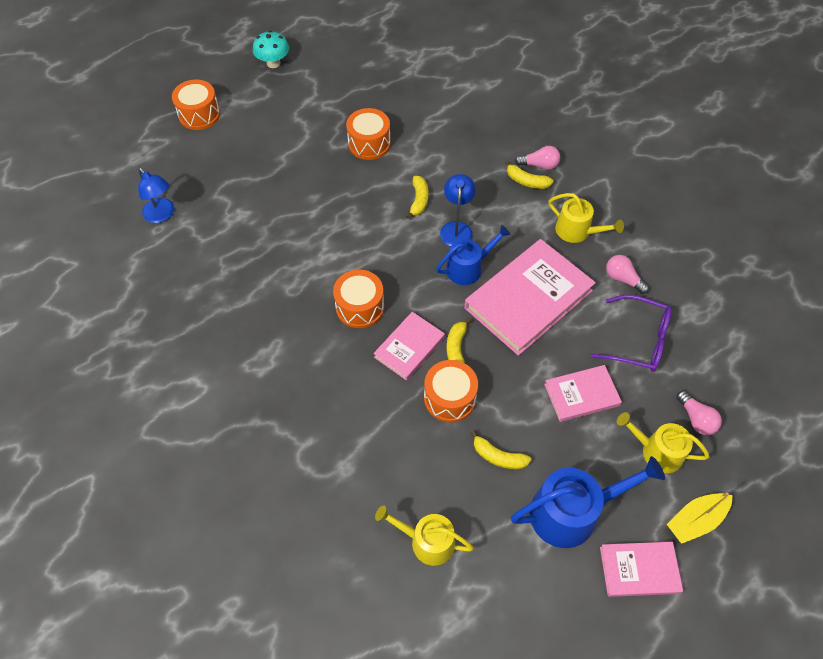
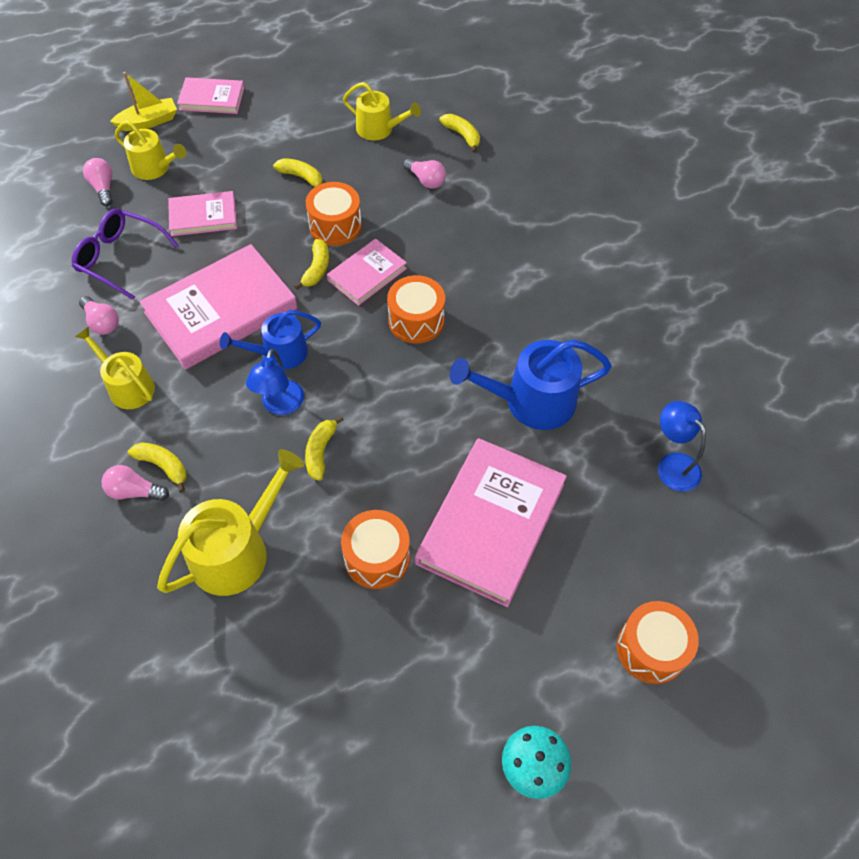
camera: 175 degrees left, 0 degrees up
(295, 168) = (491, 523): none -> pink book
(328, 542) = (462, 135): none -> yellow banana
(365, 468) = (425, 180): none -> pink light bulb
(459, 139) = (237, 550): none -> yellow watering can
(571, 512) = (251, 136): blue watering can -> blue watering can (531, 401)

